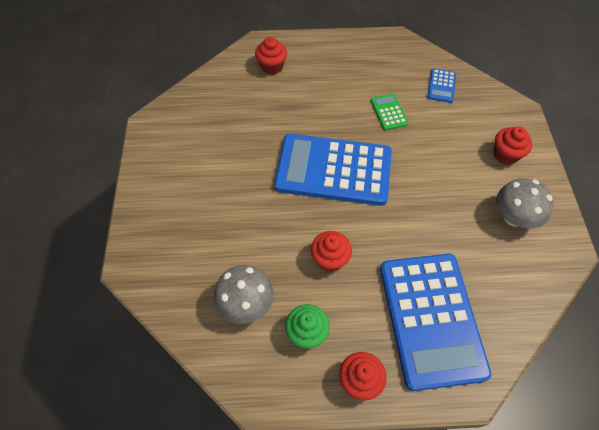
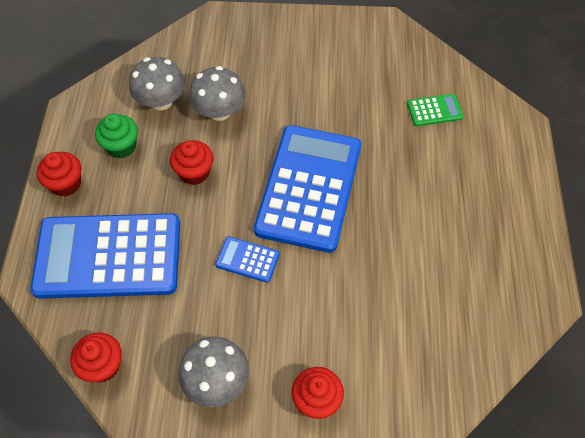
camera: 95 degrees right, 0 degrees up
(257, 247) = (219, 111): none -> grey mushroom
(272, 67) = (478, 136): red cupcake -> red cupcake (103, 365)
(389, 112) = (399, 262): green calculator -> green calculator (434, 110)
(441, 86) = (449, 341): blue calculator -> blue calculator (247, 259)

